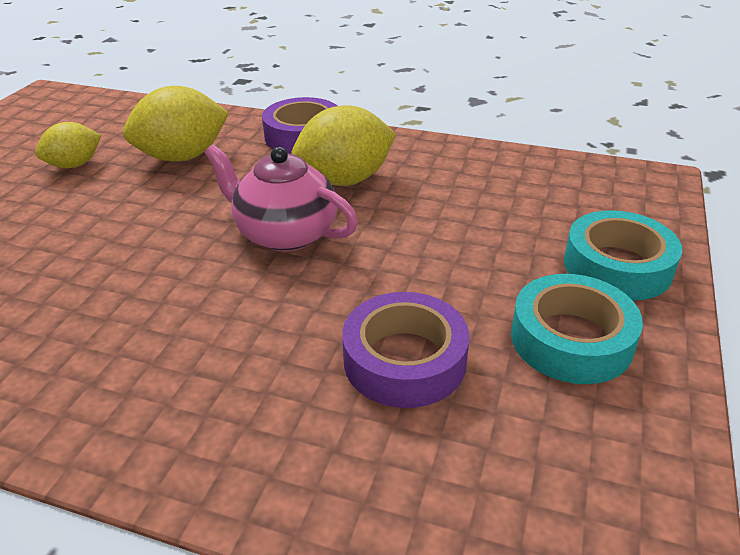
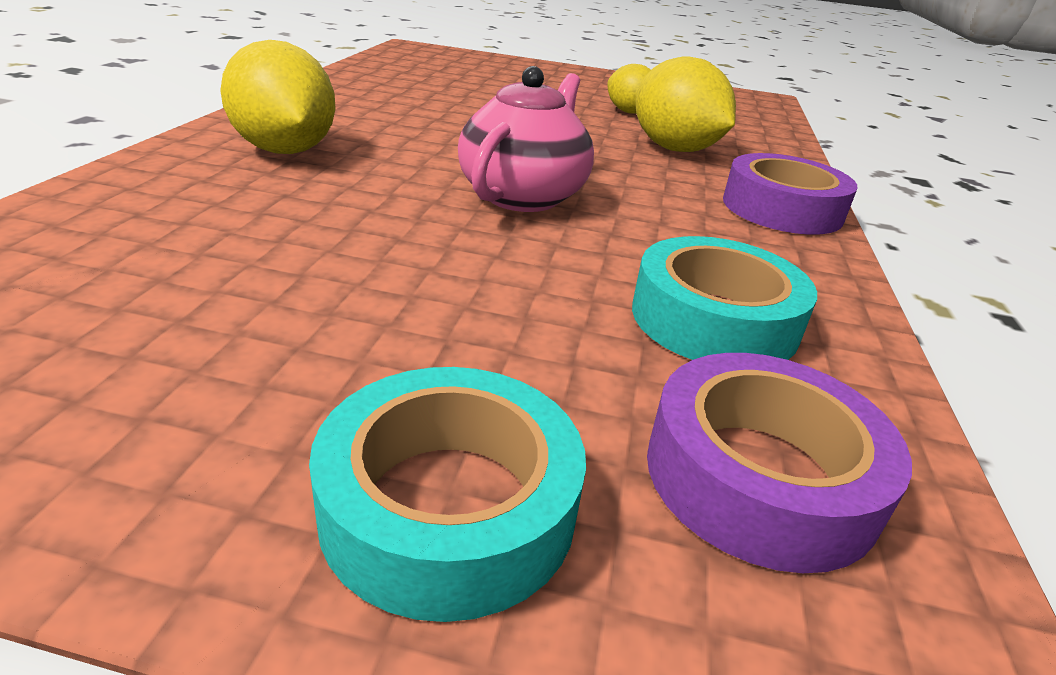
camera: 80 degrees right, 5 degrees down
(345, 180) = (672, 232): yellow lemon -> yellow lemon (285, 151)
(404, 360) = (253, 253): purple tape -> purple tape (760, 476)
(571, 339) = (230, 396): turquoise tape -> turquoise tape (714, 319)

